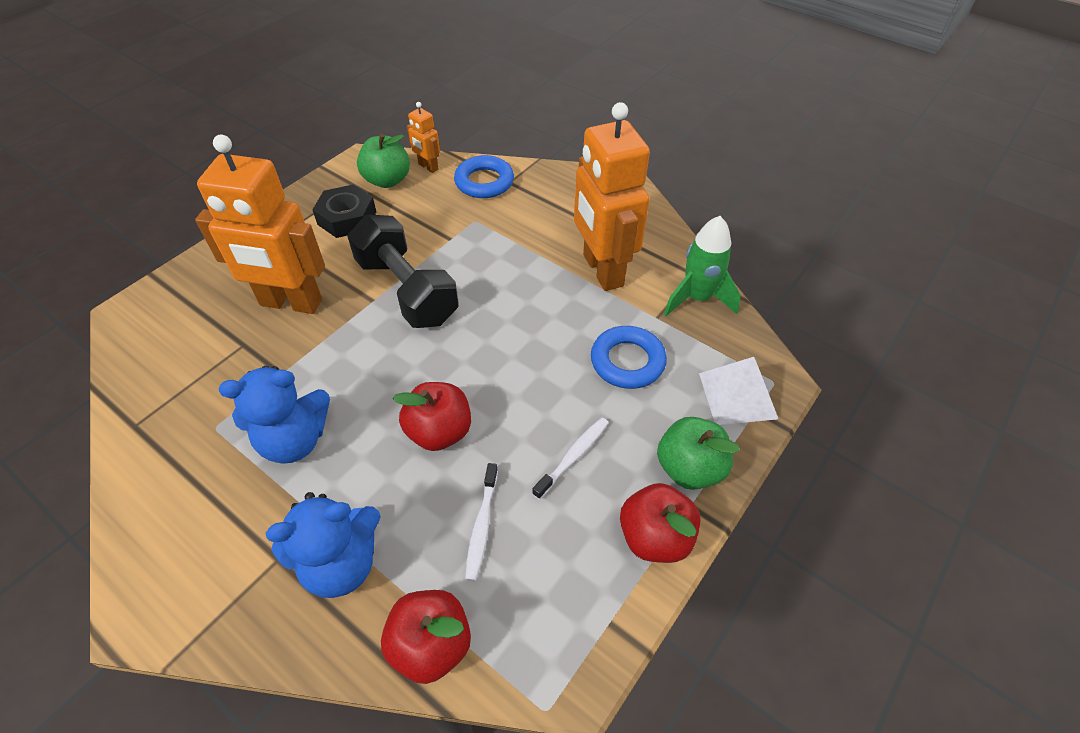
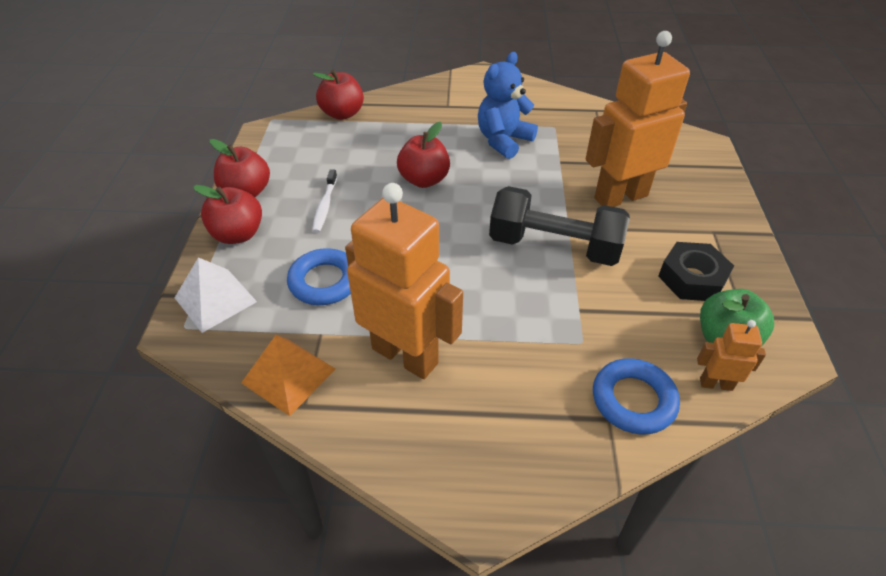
camera: 145 degrees right, 5 degrees down
(341, 563) = (414, 116): blue teddy bear -> none
(482, 526) = (355, 155): white toothbrush -> none
(689, 468) = (238, 234): green apple -> red apple
(697, 298) = (288, 375): green rocket -> orange pyramid

